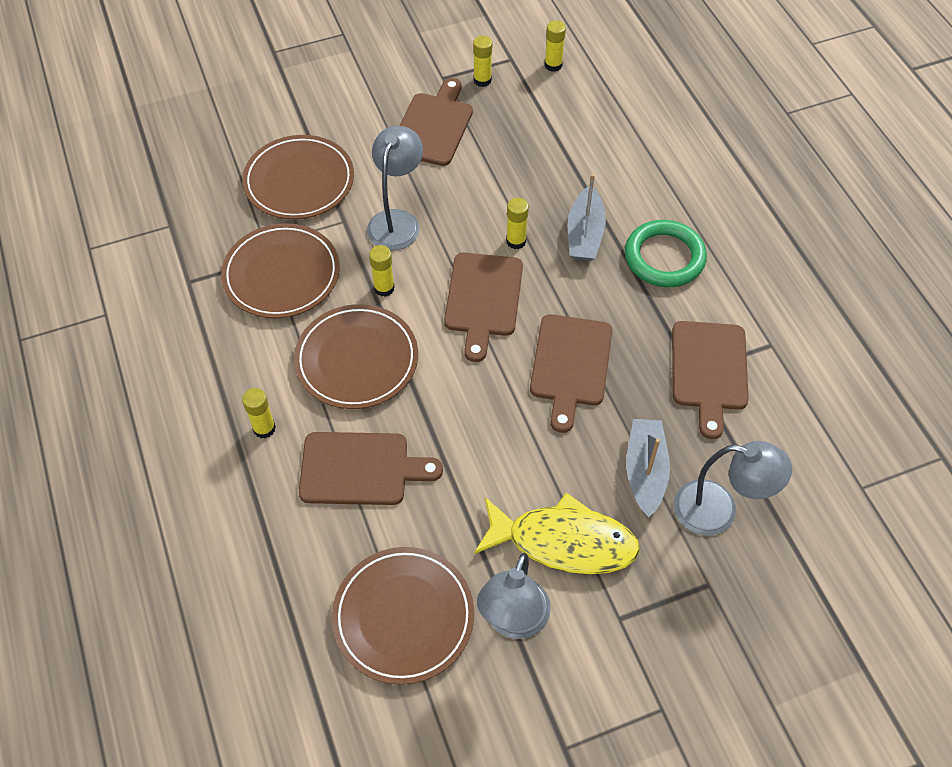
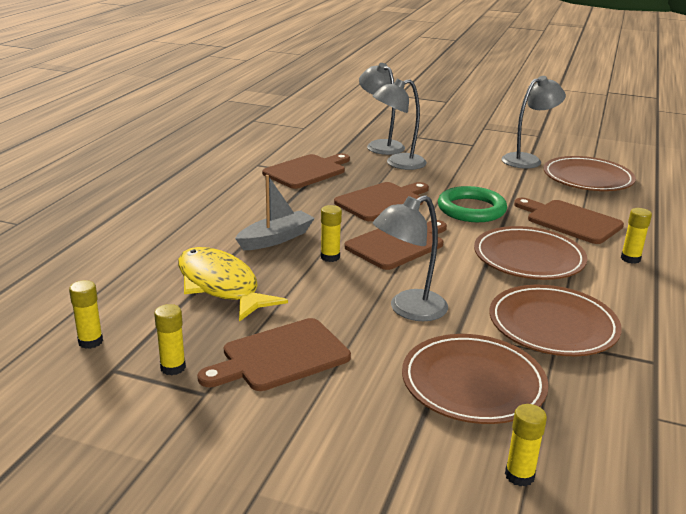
camera: 140 degrees left, 30 degrees down
(384, 288) = (467, 280): yellow glue stick -> yellow glue stick (519, 475)
(564, 542) = (472, 165): yellow fish -> yellow fish (220, 286)
(645, 471) = (398, 163): grey boat -> grey lamp
(664, 257) = (247, 209): green ring -> green ring (471, 209)

